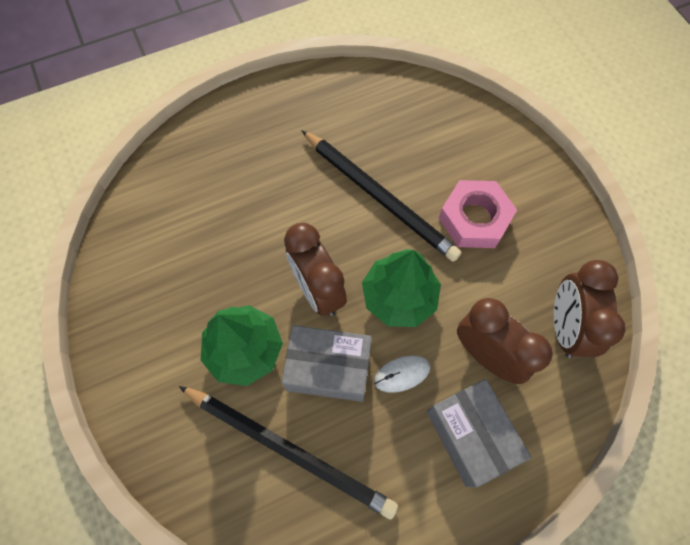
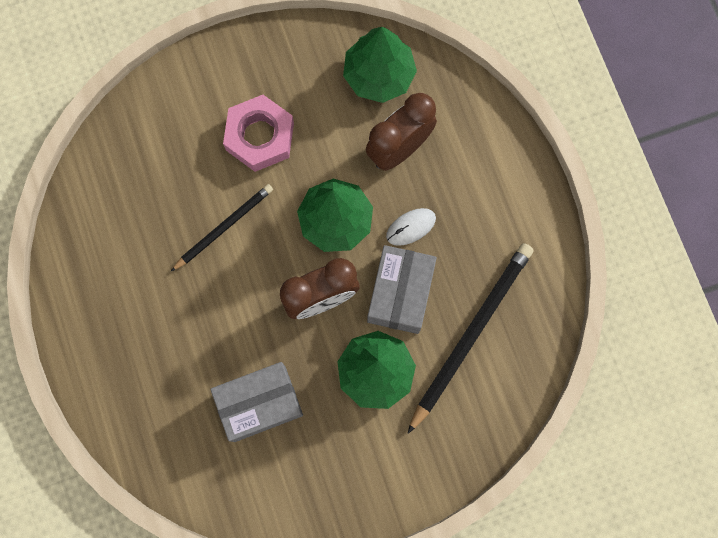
camera: 85 degrees left, 10 degrees up
(379, 197) = (224, 227): black pencil -> black pencil, size x0.60
(402, 374) = (411, 227): white mouse -> white mouse turned 75 degrees clockwise
(470, 435) = (469, 175): grey box -> grey box (259, 403)
(565, 327) = (379, 75): brown clock -> green tree

